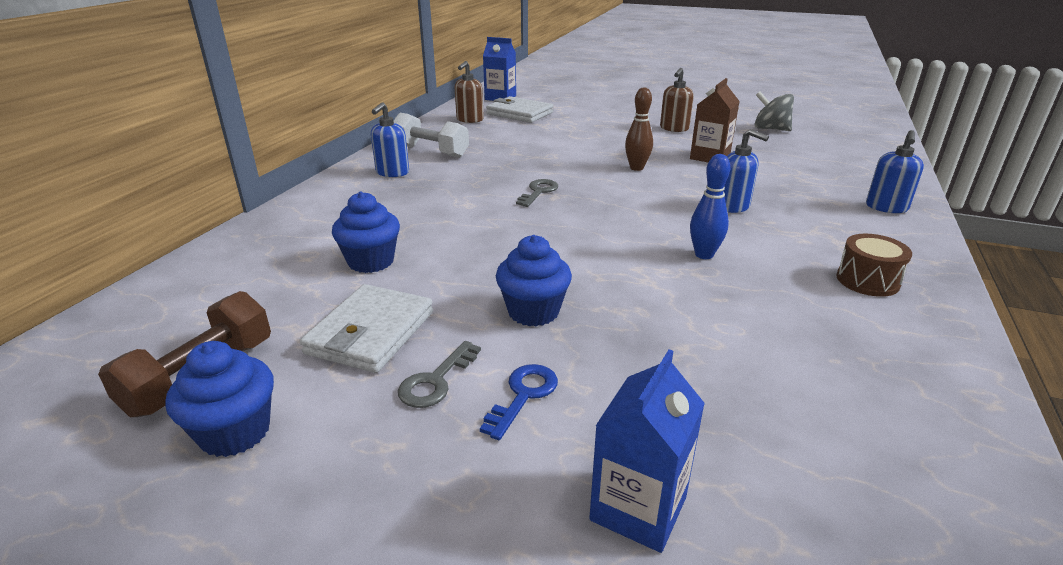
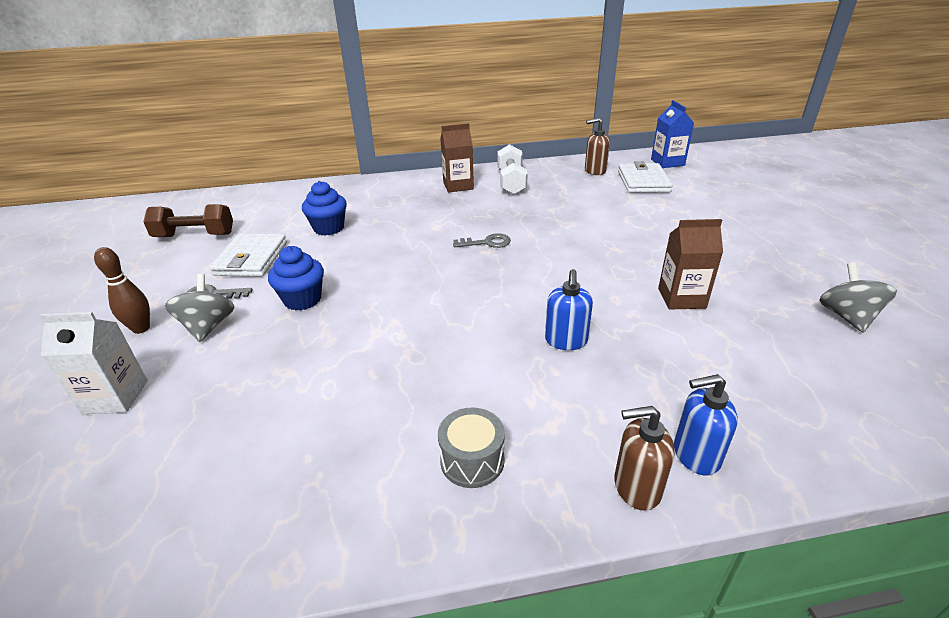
camera: 60 degrees right, 5 degrees up
(235, 432) = (155, 262): blue cupcake -> none
(371, 332) = (251, 259): white wallet -> white wallet turned 75 degrees counterclockwise
(392, 173) = (458, 186): blue soap dispenser -> brown carton
(523, 396) = (208, 326): blue key -> grey spinning top
(636, 168) = (593, 268): brown bowling pin -> brown bowling pin (141, 328)
(638, 508) = (115, 397): blue carton -> white carton
(674, 128) = (734, 258): brown soap dispenser -> brown soap dispenser (636, 487)
(704, 255) = (444, 348): blue bowling pin -> none
(867, 280) = (472, 460): brown drum -> grey drum

